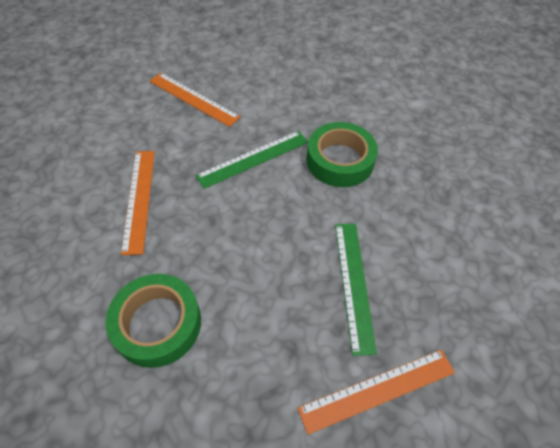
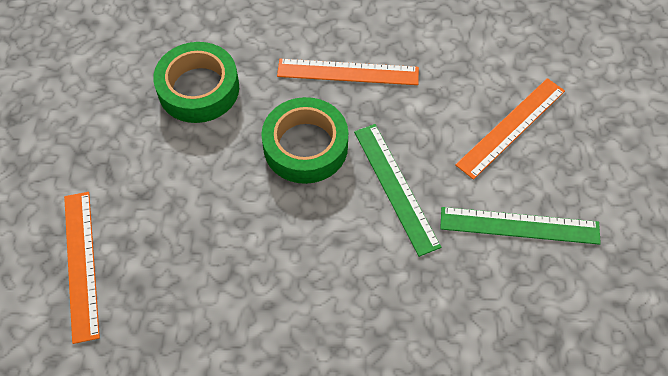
camera: 100 degrees right, 5 degrees up
(340, 160) = (381, 291): green tape -> green tape (305, 146)
(354, 284) = (196, 268): green ruler -> green ruler (519, 226)

